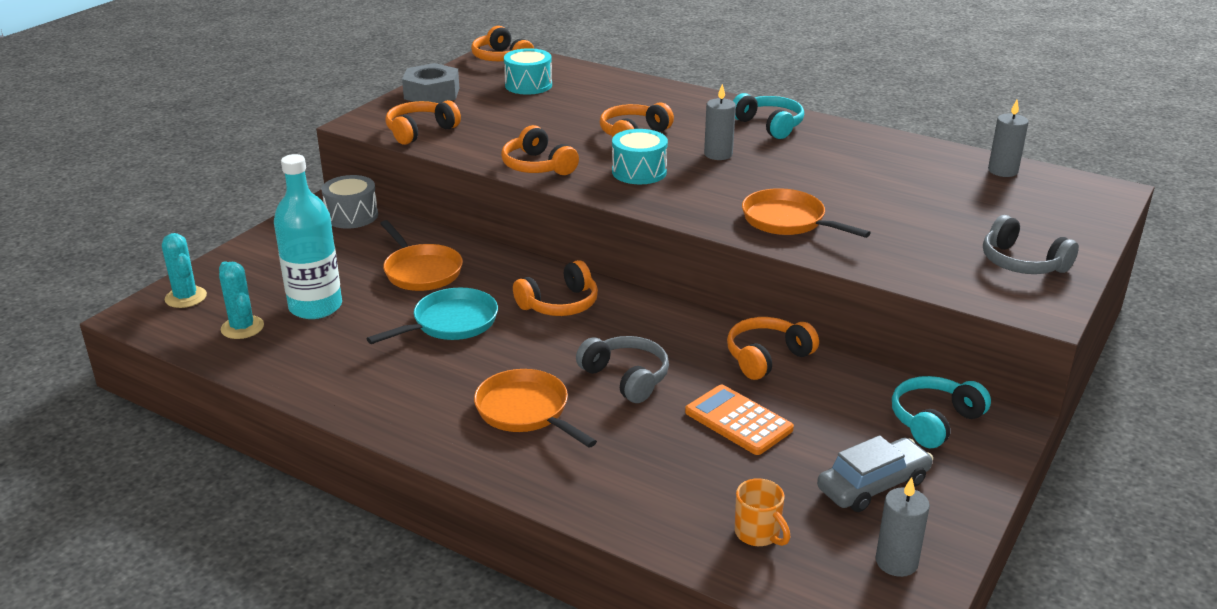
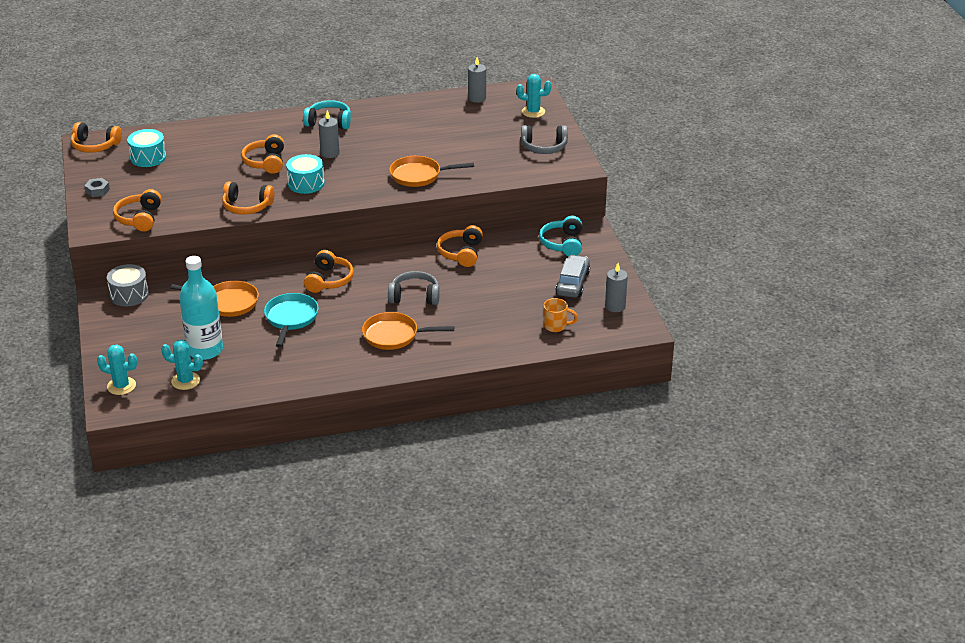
camera: 45 degrees left, 5 degrees up
(431, 93) = (97, 191): grey nut -> grey nut, size x0.52
(738, 421) = (488, 287): orange calculator -> none
(1066, 216) = (533, 112): none -> turquoise cactus

